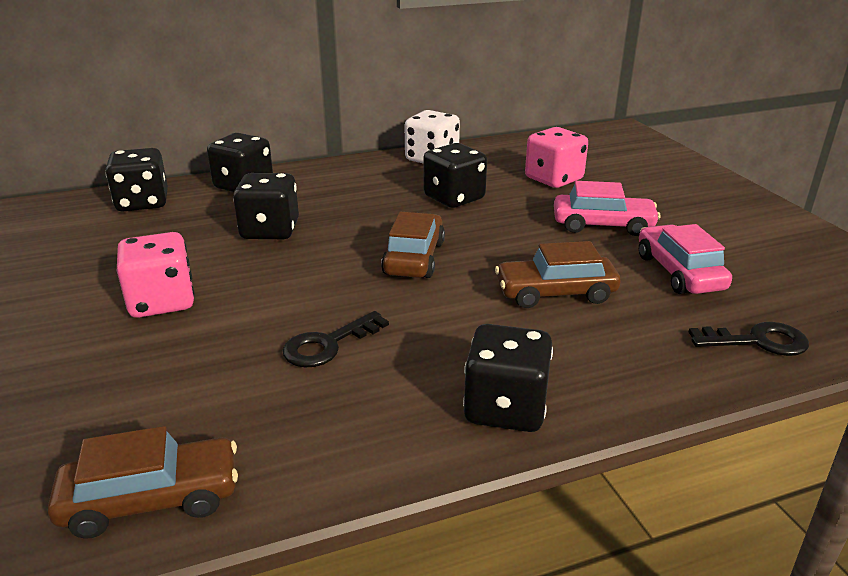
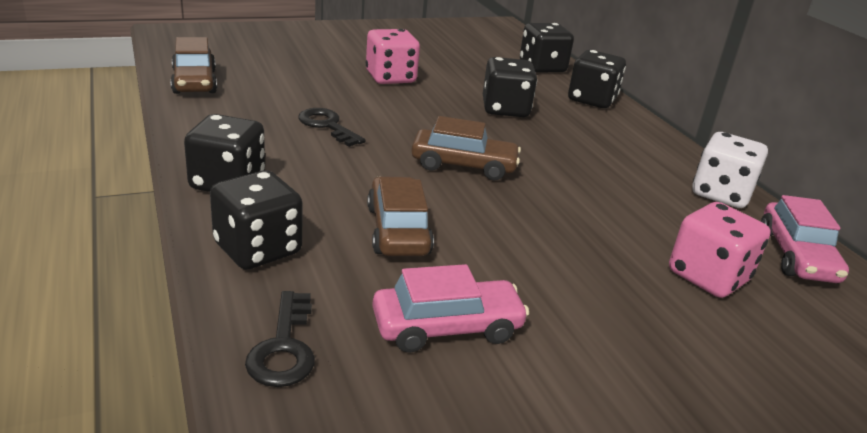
camera: 85 degrees right, 0 degrees up
(454, 198) = (610, 197): black dice -> black dice (258, 249)
(603, 225) = (570, 292): pink car -> pink car (796, 256)

